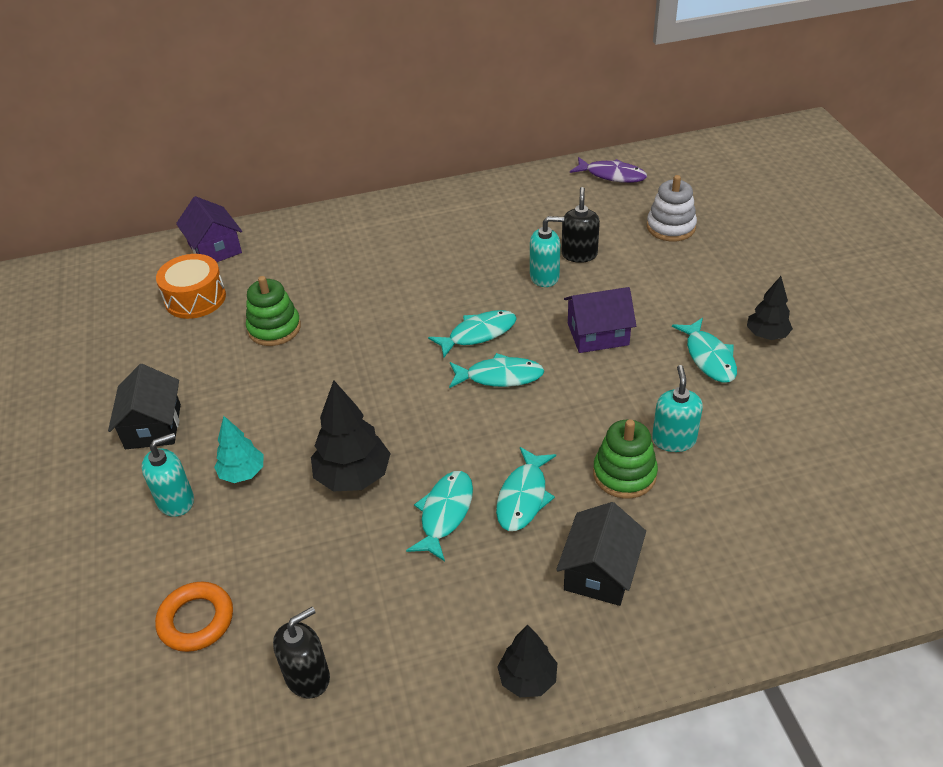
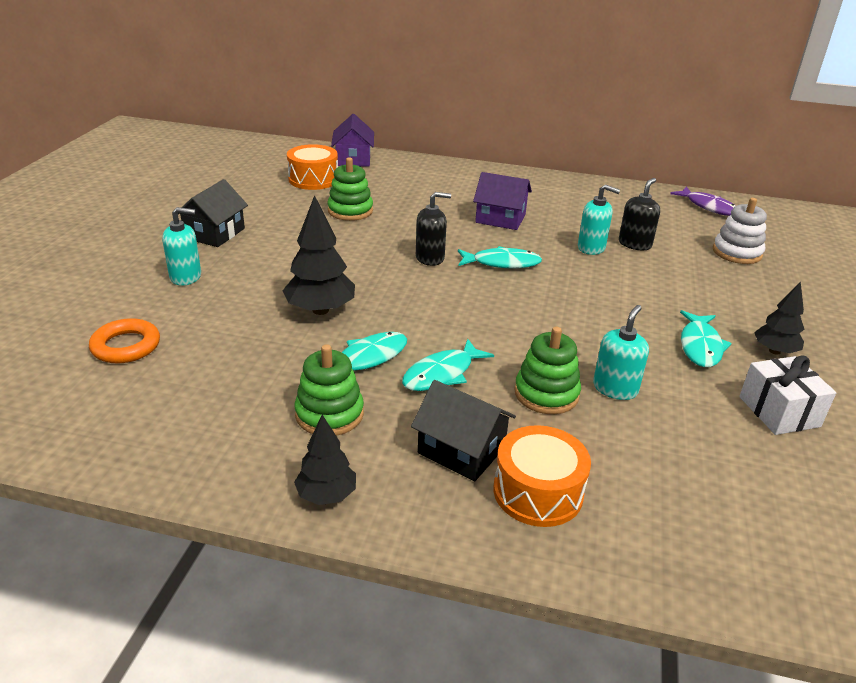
camera: 25 degrees right, 10 degrees down
(242, 473) = (245, 279): turquoise tree -> none
(308, 677) = (162, 413): black soap dispenser -> black soap dispenser (430, 258)
(461, 594) = (329, 414): none -> green stacking toy
(500, 376) = (495, 293): turquoise fish -> none
(598, 334) = (606, 296): purple house -> purple house (500, 218)
(600, 571) = (461, 450): black house -> black house turned 75 degrees clockwise
(687, 580) = (538, 492): none -> orange drum
(806, 401) = (779, 411): none -> white gift

